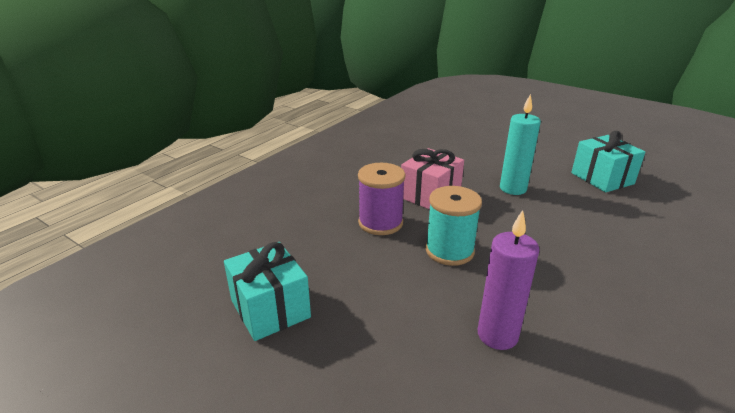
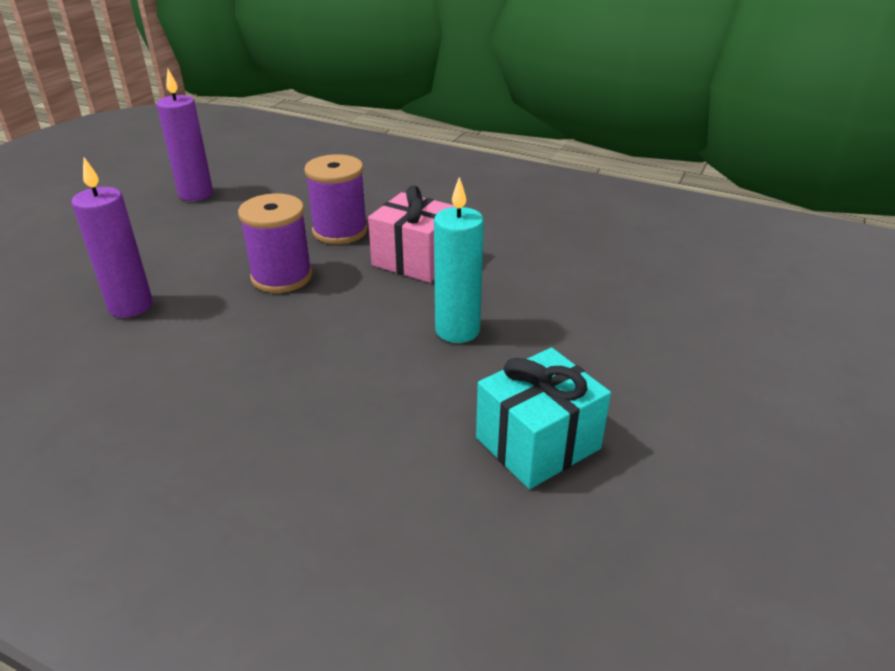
camera: 80 degrees right, 5 degrees up
(270, 309) = (196, 194): turquoise gift -> purple candle
(449, 251) = (282, 277): turquoise spool -> purple spool

